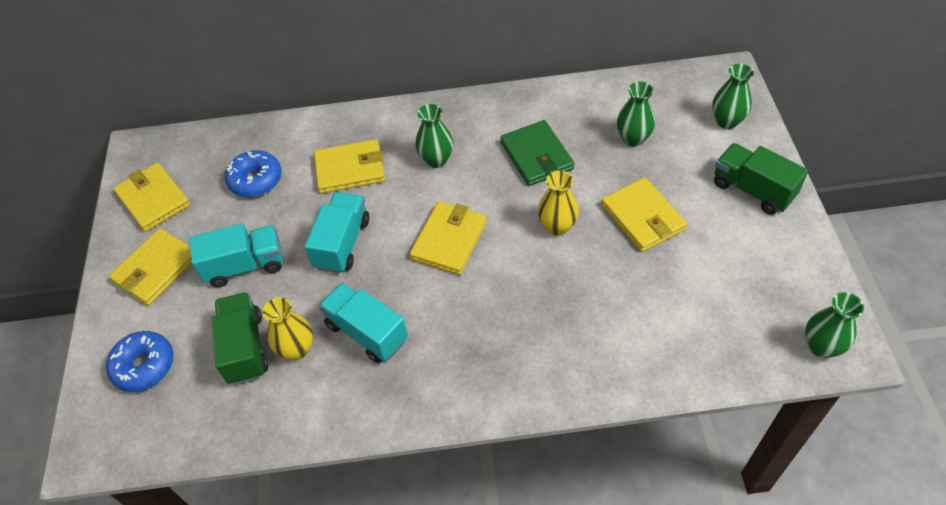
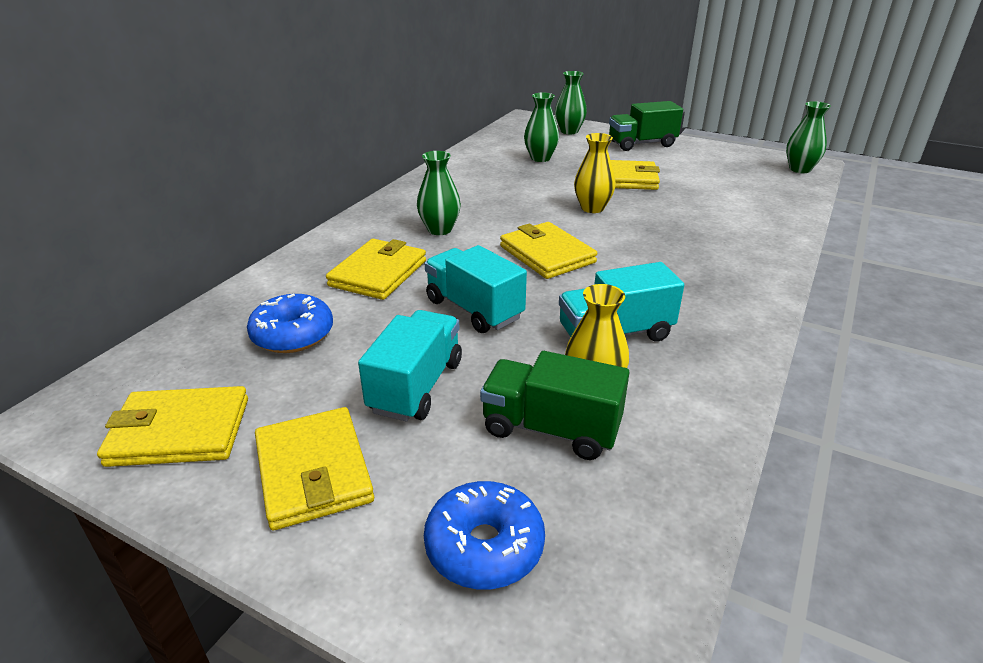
camera: 60 degrees left, 20 degrees down
(536, 156) = (504, 192): green wallet -> none

